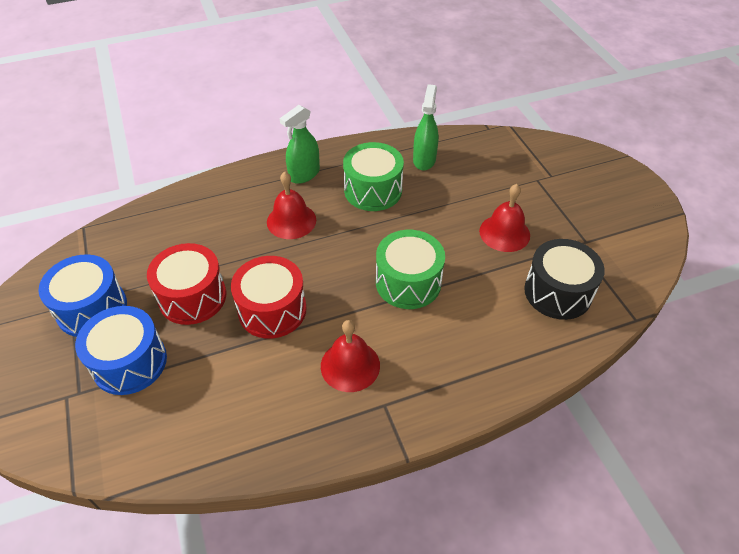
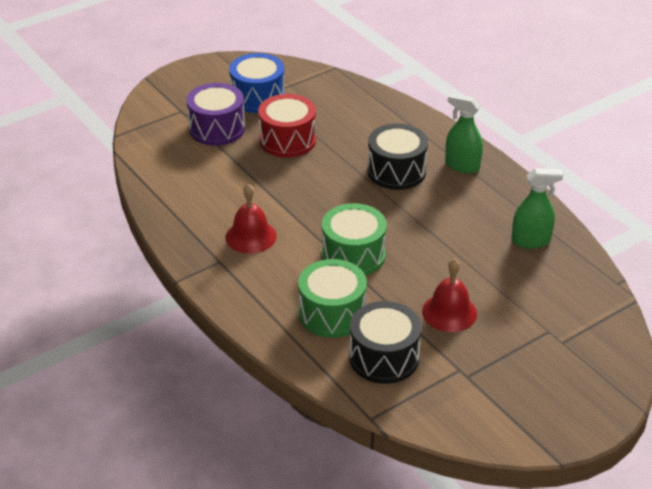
camera: 75 degrees right, 10 degrees down
(130, 362) = (217, 128): blue drum -> purple drum
(272, 310) = (291, 183): red drum -> none
(291, 221) = (396, 171): red bell -> black drum
(373, 190) = (463, 213): green drum -> green drum (332, 313)

